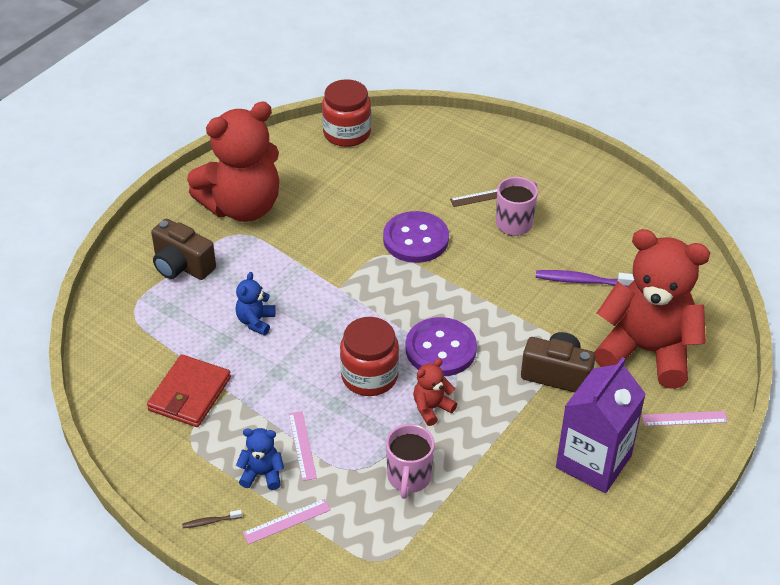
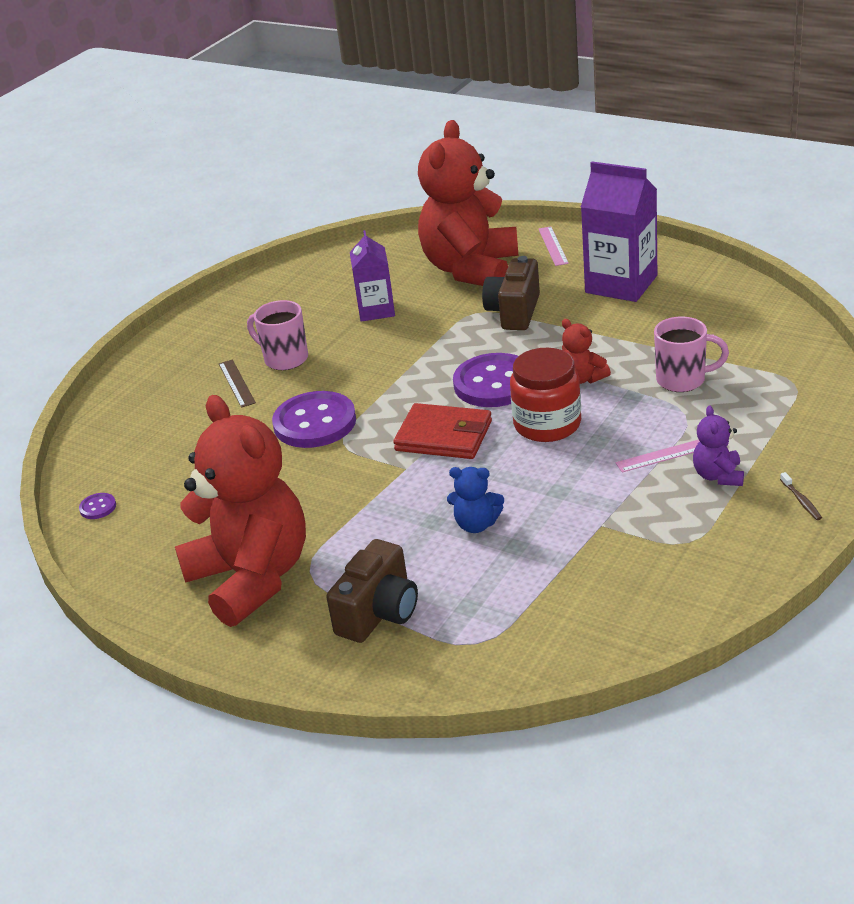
camera: 90 degrees left, 10 degrees down
(189, 394) = (615, 556): red wallet -> red wallet (443, 436)
(262, 474) = (718, 476): blue teddy bear -> purple teddy bear
(287, 521) = (775, 448): pink ruler -> none
(347, 133) = (98, 507): red jar -> purple button
(582, 281) = (376, 310): purple toothbrush -> purple carton

